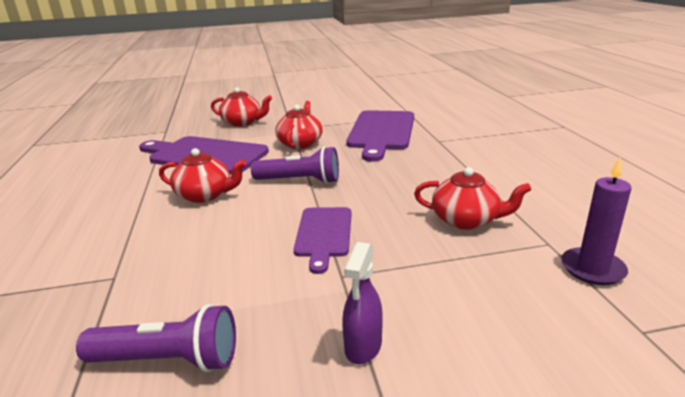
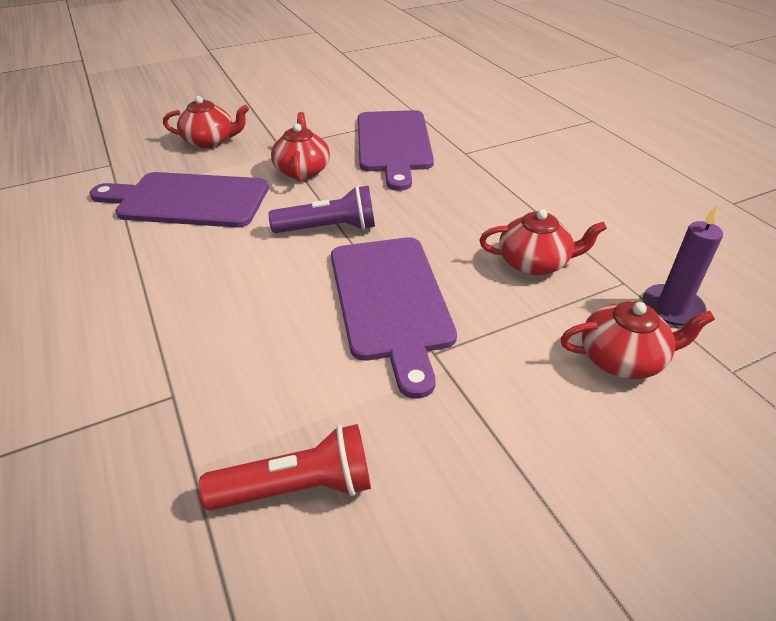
camera: 15 degrees left, 15 degrees up
(168, 360) = (298, 487): purple flashlight -> red flashlight
(205, 195) = (221, 262): red teapot -> red teapot (622, 358)
(324, 234) = (391, 301): purple cutting board -> purple cutting board, size x1.70
(363, 346) = (491, 433): purple spray bottle -> none

